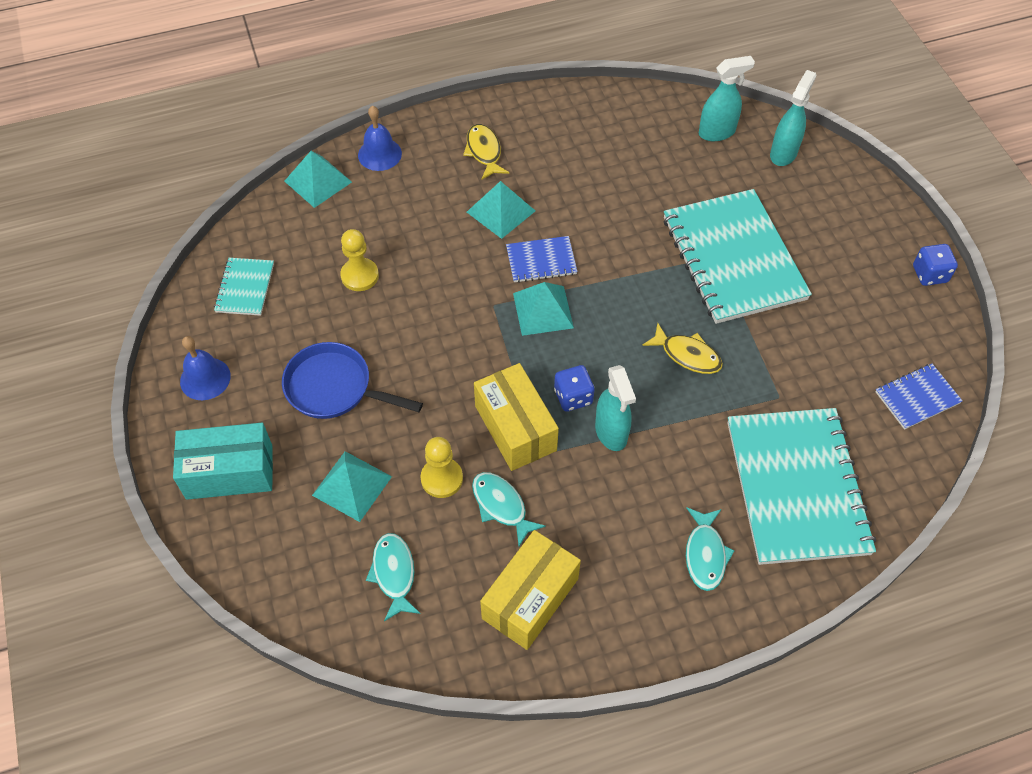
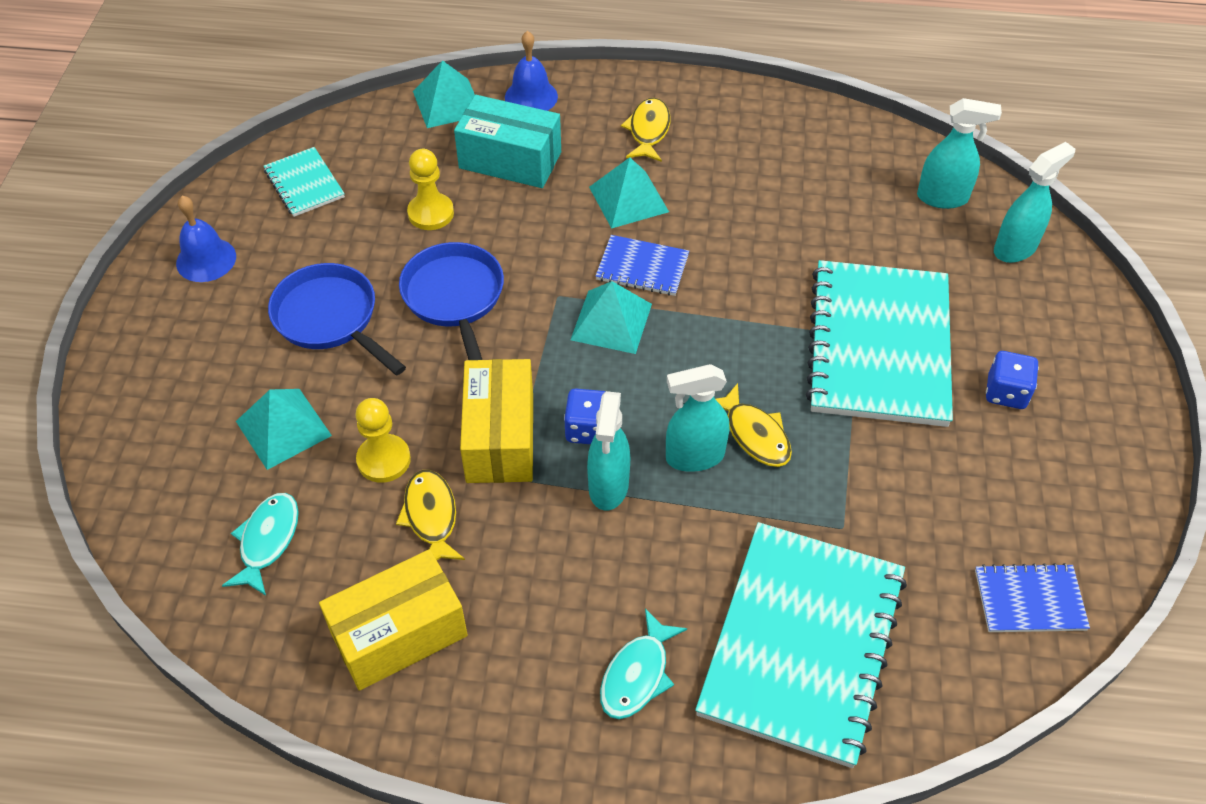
camera: 25 degrees right, 5 degrees down
(229, 472) = (169, 363): turquoise box -> turquoise box (510, 160)
(245, 288) = (304, 184): turquoise notebook -> turquoise notebook turned 60 degrees counterclockwise
(419, 336) = (455, 299): none -> blue pan
(501, 506) = (431, 517): turquoise fish -> yellow fish
(656, 387) = (694, 457): none -> turquoise spray bottle
(929, 274) = (1134, 456): blue dice -> blue dice (1006, 393)

